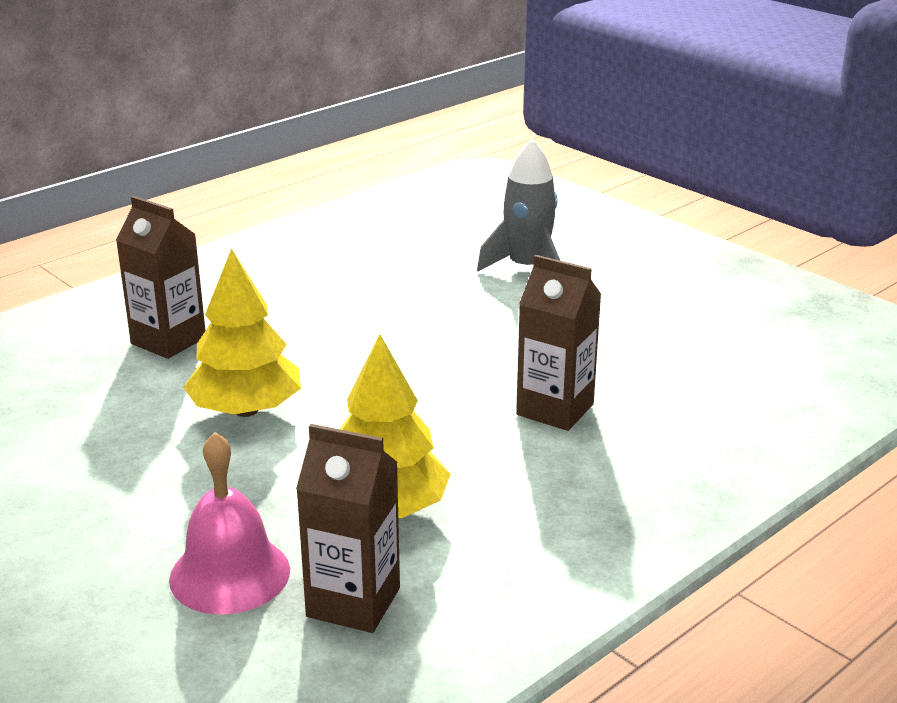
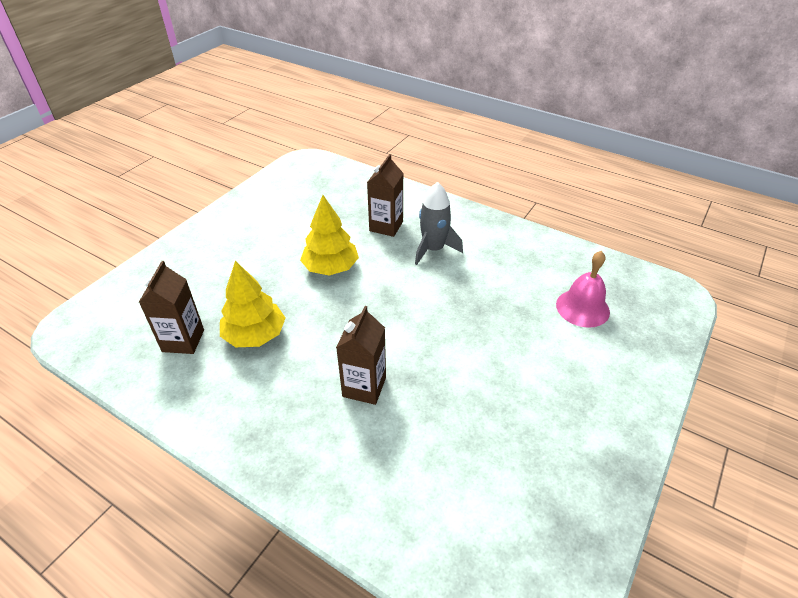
camera: 75 degrees right, 15 degrees up
(230, 574) = (202, 297): pink bell -> pink bell (582, 308)
(527, 268) = (540, 344): grey rocket -> grey rocket (433, 249)

